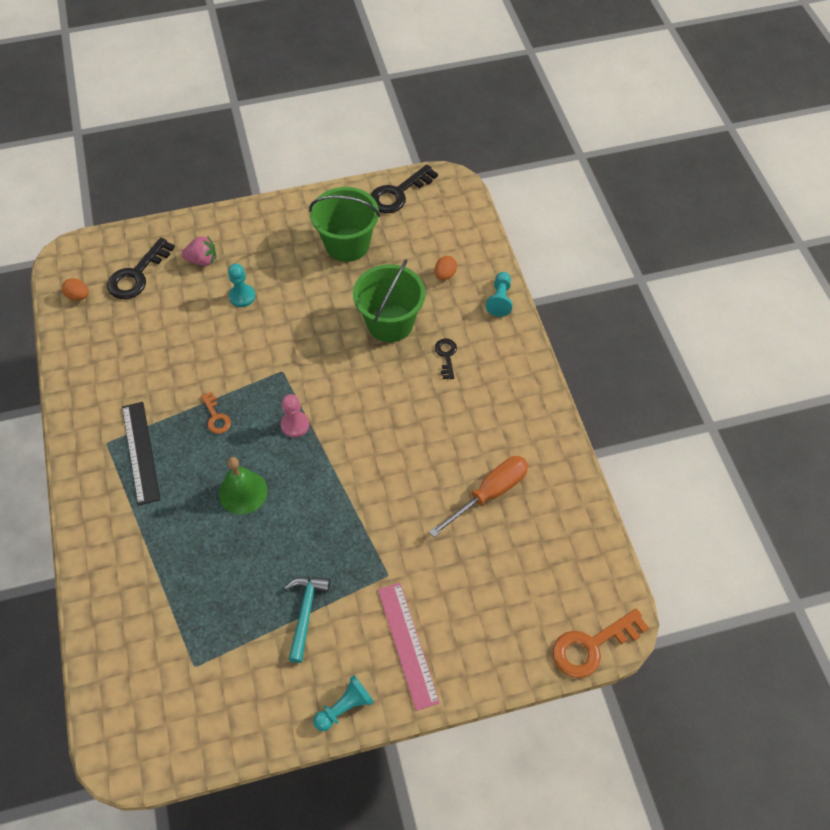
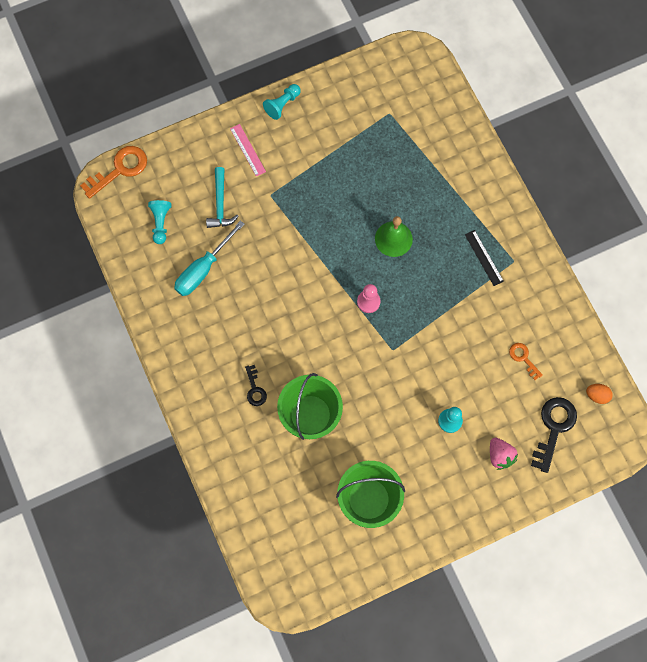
camera: 170 degrees right, 15 degrees up
(140, 452) = (484, 258): black ruler -> black ruler, size x0.65
(202, 260) = (500, 455): pink strawberry -> pink strawberry turned 105 degrees counterclockwise
(216, 417) = (434, 298): orange key -> orange key (523, 358)
(305, 613) = (323, 159): turquoise hammer -> turquoise hammer (220, 204)
(398, 193) = (332, 574): black key -> none
(407, 644) = (247, 150): pink ruler -> pink ruler, size x0.65
(445, 275) = (269, 478): orange egg -> none
(489, 493) = (203, 269): orange screwdriver -> turquoise screwdriver
(500, 299) = (214, 458): turquoise pawn -> turquoise pawn (161, 223)

